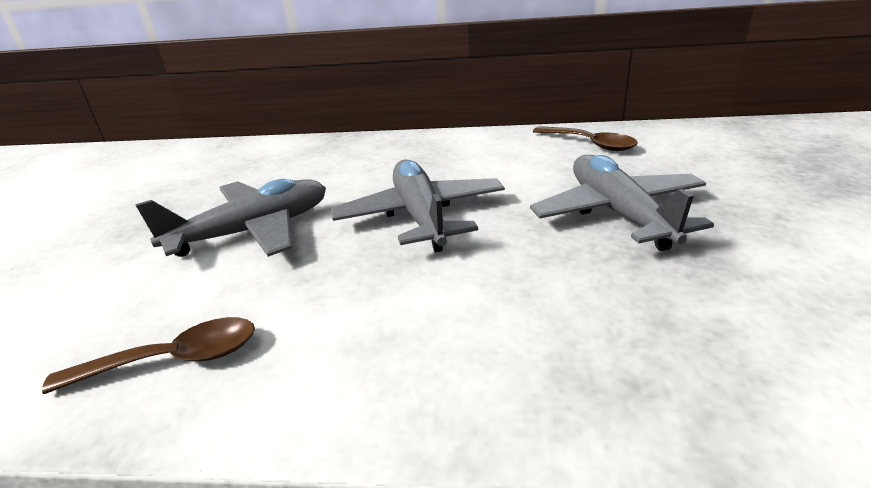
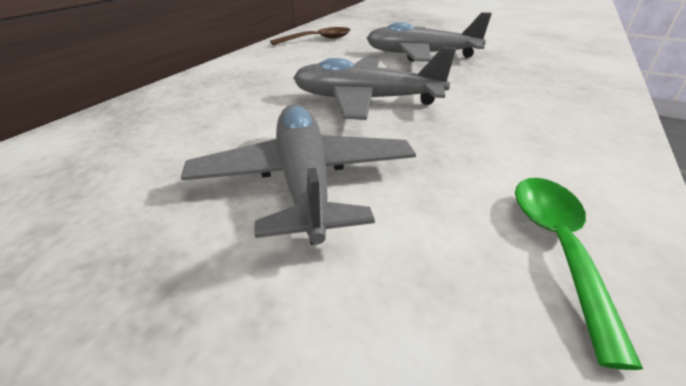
camera: 70 degrees left, 5 degrees up
(174, 360) = (557, 246): brown spoon -> green spoon

